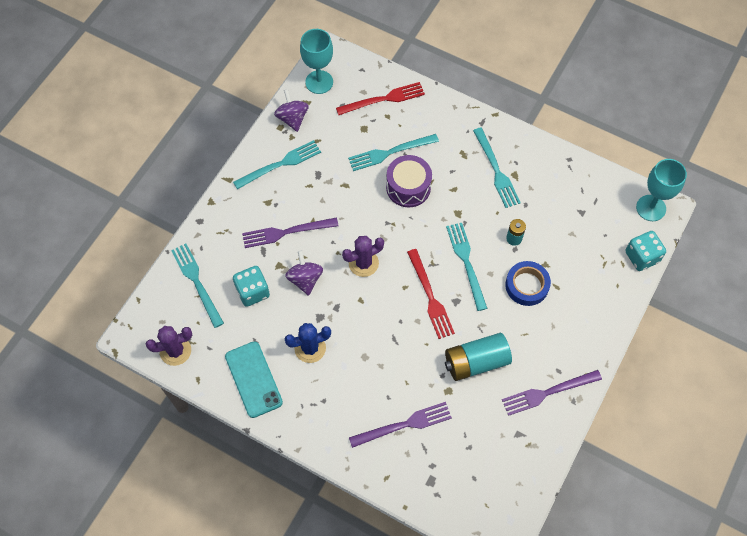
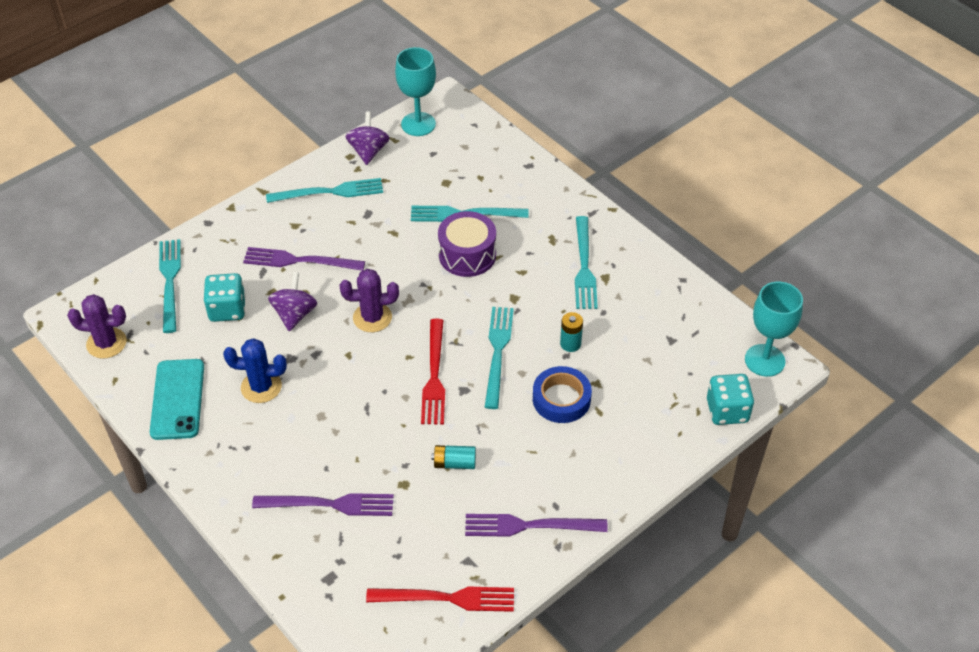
camera: 20 degrees right, 15 degrees down
(383, 99) = (484, 160): red fork -> red fork (447, 598)
(476, 362) = (454, 463): turquoise battery -> turquoise battery, size x0.51

